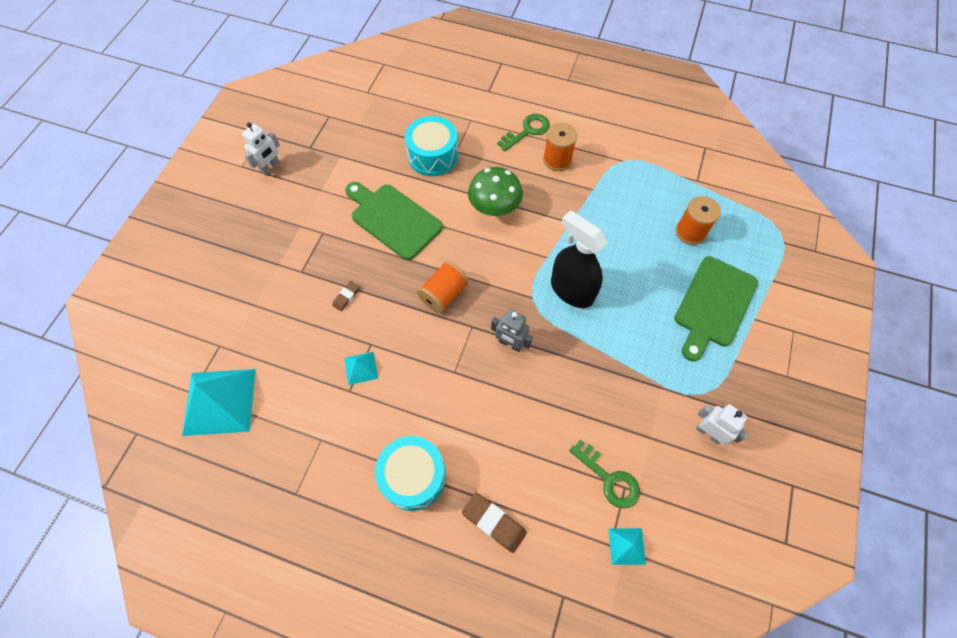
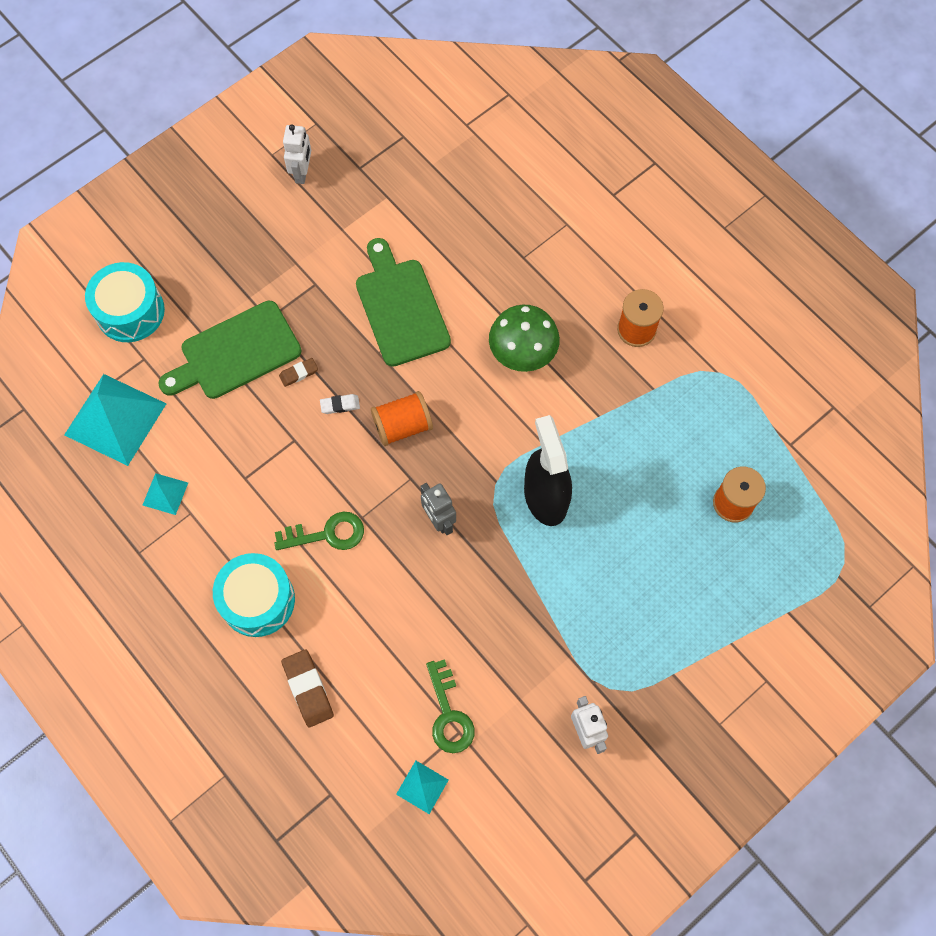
camera: 30 degrees right, 5 degrees up
(270, 167) = (302, 172): white robot -> white robot turned 60 degrees counterclockwise
(361, 368) = (270, 460): turquoise pyramid -> turquoise pyramid (165, 493)
(390, 303) = (340, 405): none -> white eraser
(433, 156) = (492, 250): turquoise drum -> turquoise drum (130, 311)
(527, 131) = (625, 273): green key -> green key (327, 534)
(713, 305) = (695, 601): green cutting board -> green cutting board (235, 353)

